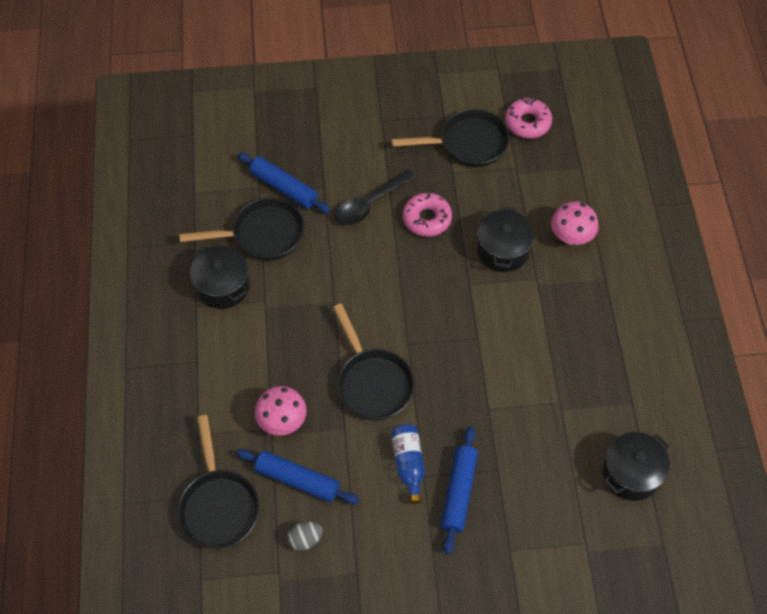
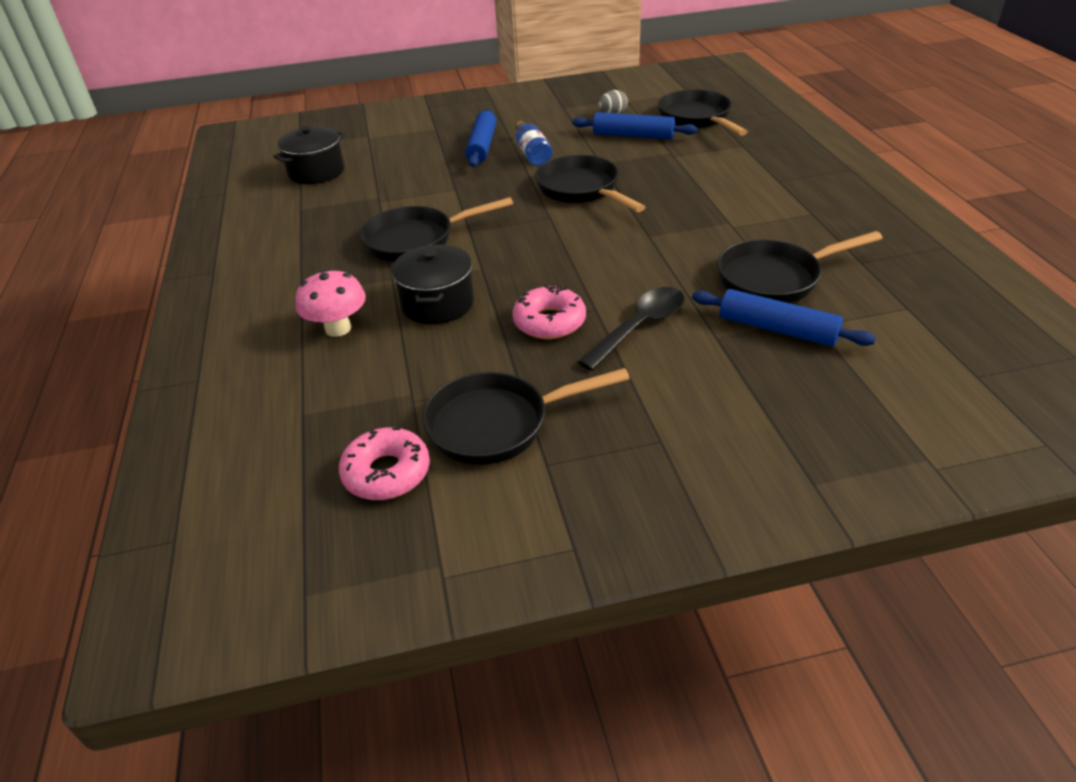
camera: 175 degrees right, 20 degrees down
(223, 286) = (792, 231): black pot -> none
(282, 421) = (664, 160): pink mushroom -> none
(521, 331) = (416, 240): none -> black pan

